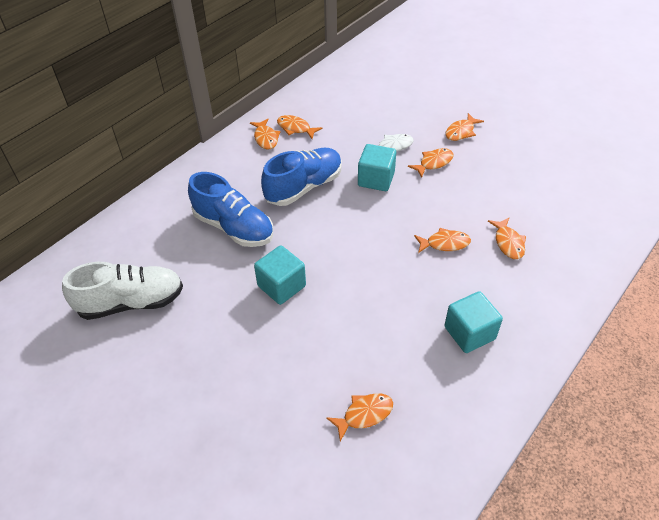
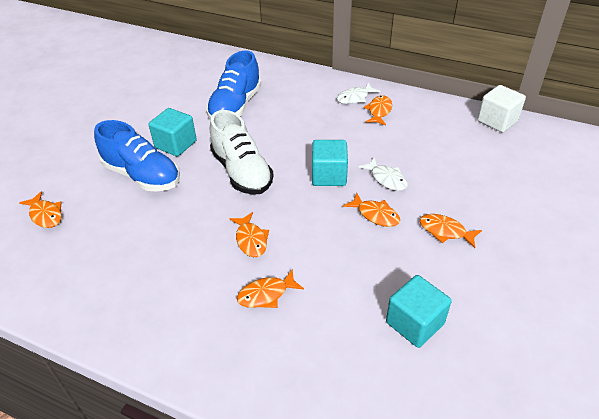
camera: 75 degrees right, 5 degrees down
(131, 302) = (150, 81): white shoe -> white shoe (242, 172)
(266, 138) = (355, 98): orange fish -> white fish
(304, 187) = (298, 132): blue shoe -> blue shoe (142, 176)
(341, 69) = (497, 121): none -> white cube
(469, 333) = (133, 273): turquoise cube -> turquoise cube (414, 323)

